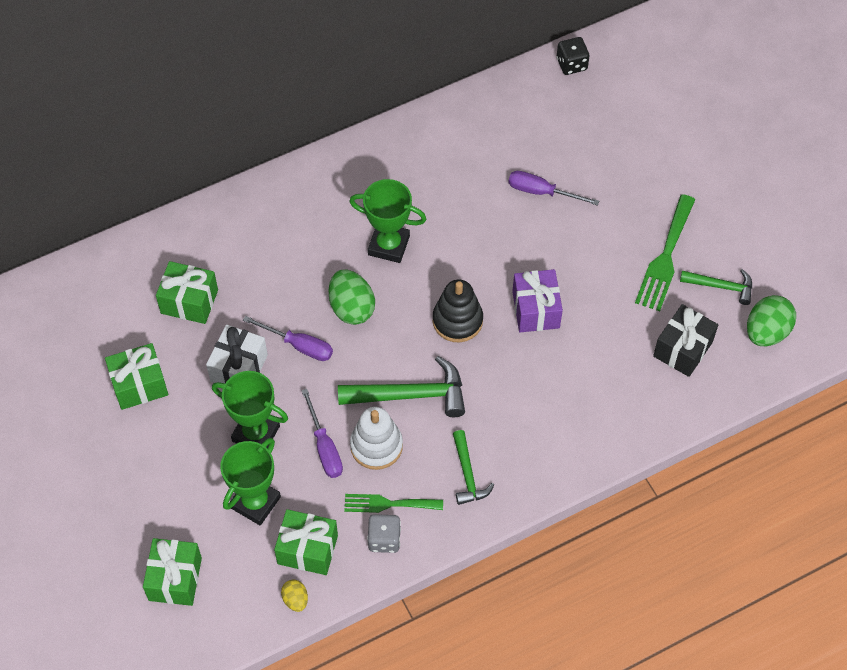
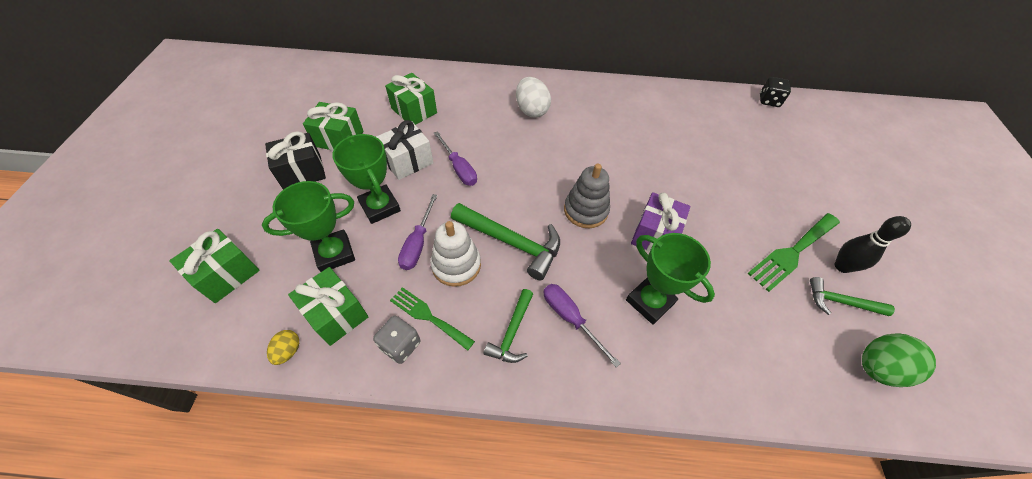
camera: 30 degrees right, 5 degrees down
(321, 226) = (531, 110): none -> white egg
(351, 308) = (514, 164): green egg -> none
(389, 245) = (569, 141): green trophy -> green trophy (649, 301)
(457, 320) = (585, 210): black stacking toy -> grey stacking toy
(541, 192) = (705, 161): purple screwdriver -> purple screwdriver (570, 318)
(682, 349) = (778, 336): black gift -> black gift (302, 172)
(712, 248) = (842, 266): none -> black bowling pin
(721, 286) = (840, 302): green hammer -> green hammer turned 150 degrees clockwise

